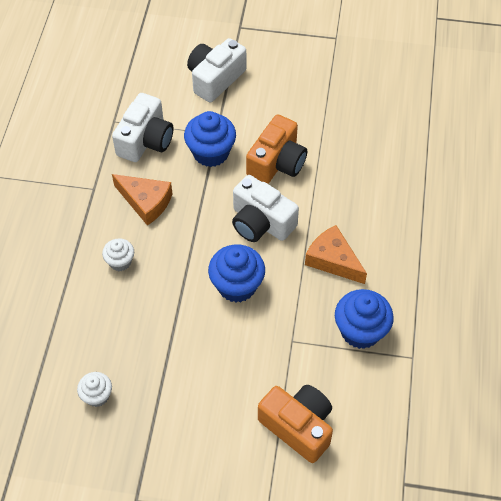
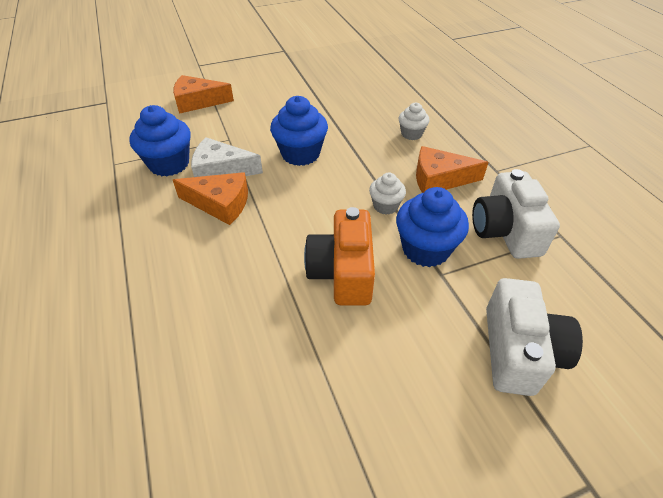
camera: 150 degrees right, 10 degrees down
(97, 396) = (349, 73): white cupcake -> white cupcake (385, 206)
(261, 222) = (315, 206): white camera -> none
(298, 426) = (198, 102): orange camera -> orange cheese
(317, 299) = (221, 170): none -> white cheese

